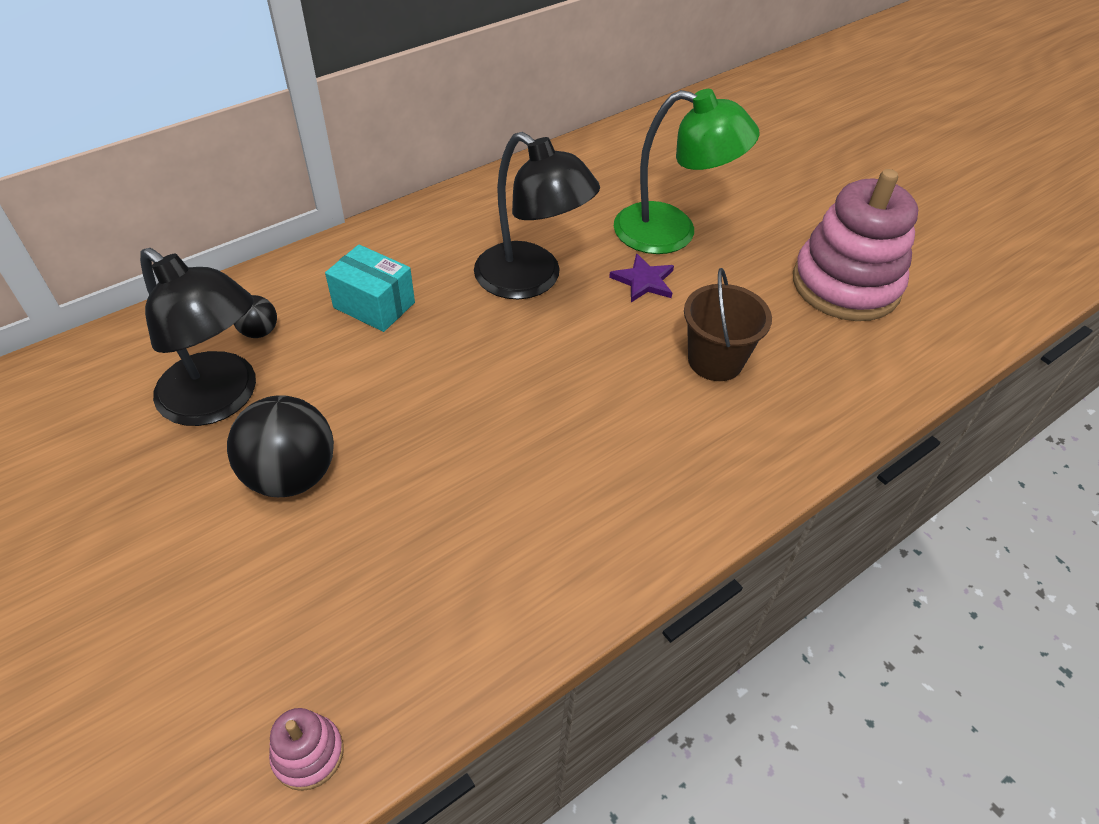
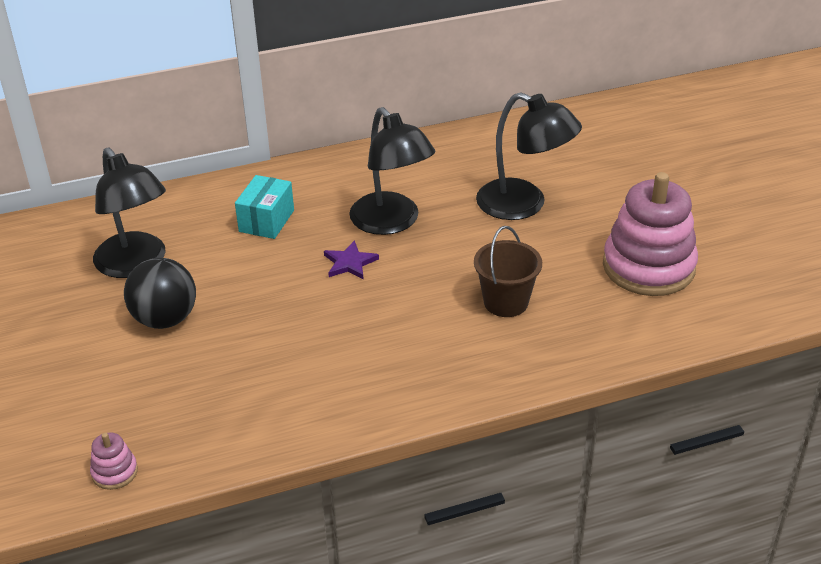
camera: 20 degrees right, 10 degrees down
(259, 331) = (179, 225): black ball -> none
(374, 305) = (266, 221): turquoise box -> turquoise box turned 60 degrees clockwise
(644, 281) = (480, 237): purple star -> purple star (350, 263)
(672, 232) = (524, 205): green lamp -> black lamp

